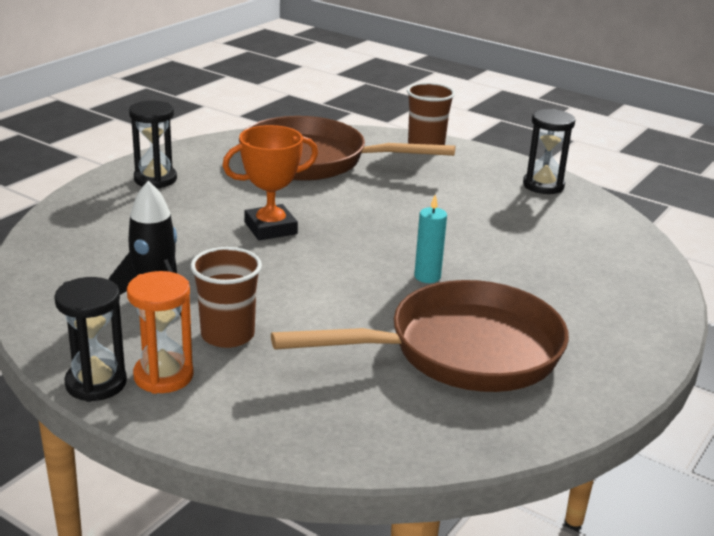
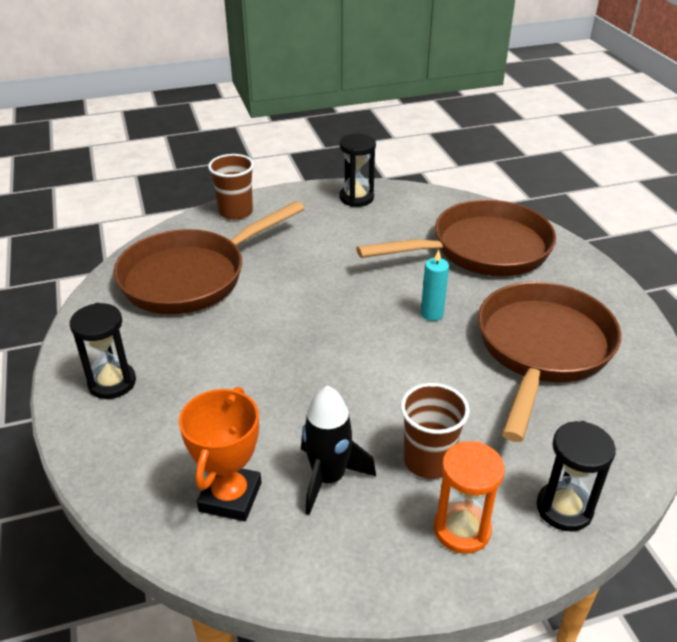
camera: 50 degrees left, 10 degrees up
(96, 383) = (442, 581): black hourglass -> black hourglass (564, 508)
(270, 228) = (281, 355): orange trophy -> orange trophy (230, 497)
(574, 272) = (482, 249): none -> brown pan

